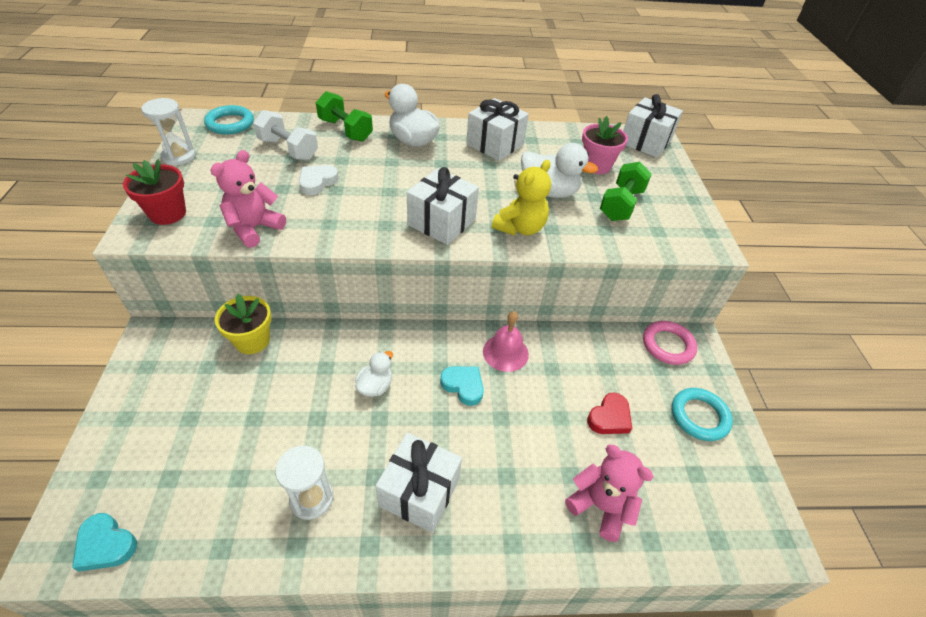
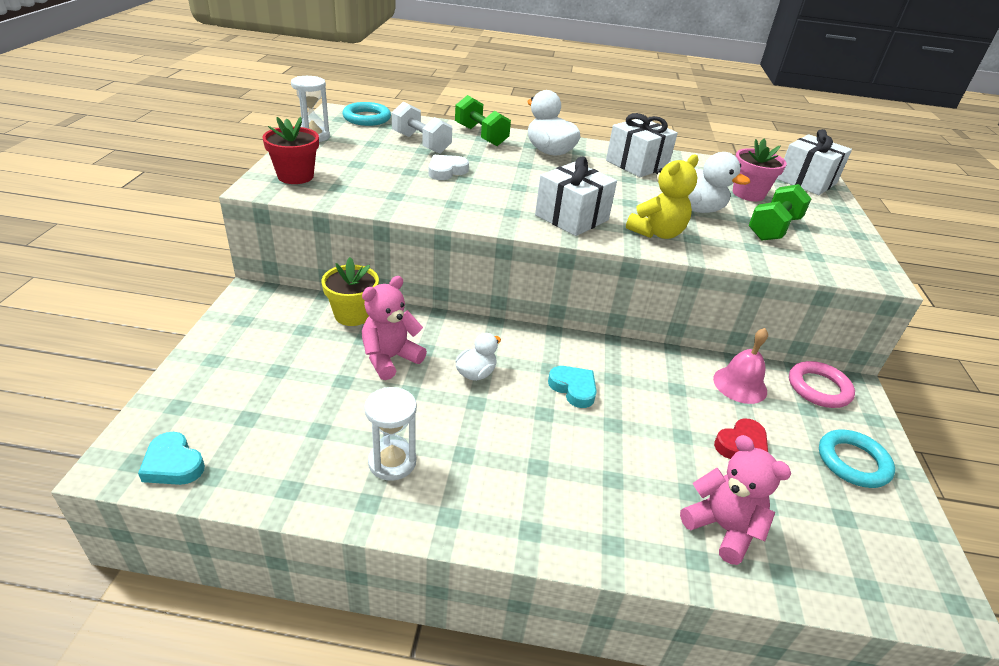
camera: 10 degrees right, 10 degrees down
(254, 228) = (378, 198): pink teddy bear -> pink teddy bear (390, 358)
(419, 492) = (511, 477): white gift -> none
(505, 352) = (625, 366): pink bell -> pink bell (740, 385)

